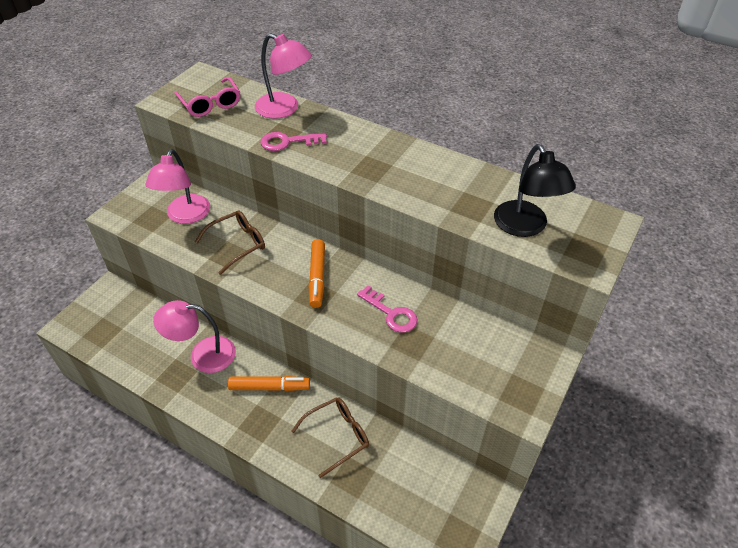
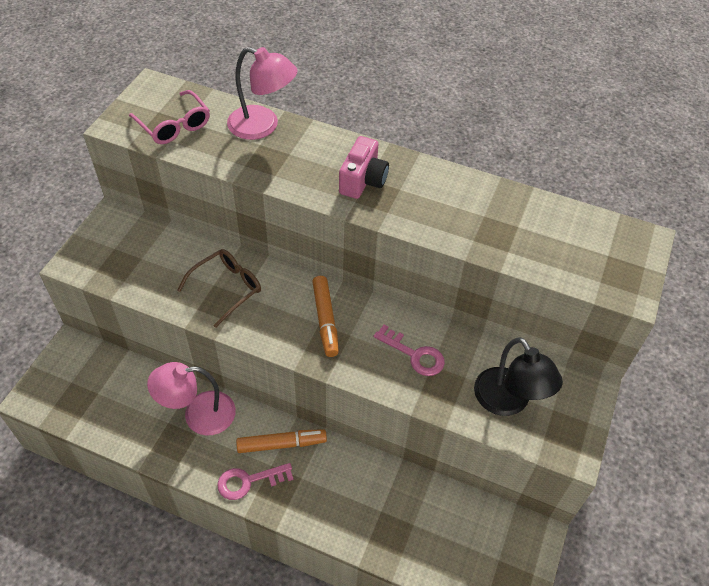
camera: 10 degrees left, 5 degrees up
(185, 216) = (158, 258): pink lamp -> none
(288, 142) = (276, 169): pink key -> pink key (249, 481)
(337, 436) = (366, 491): brown glasses -> none
(361, 156) = (363, 180): none -> pink camera
(525, 227) = (556, 253): black lamp -> black lamp (508, 402)

